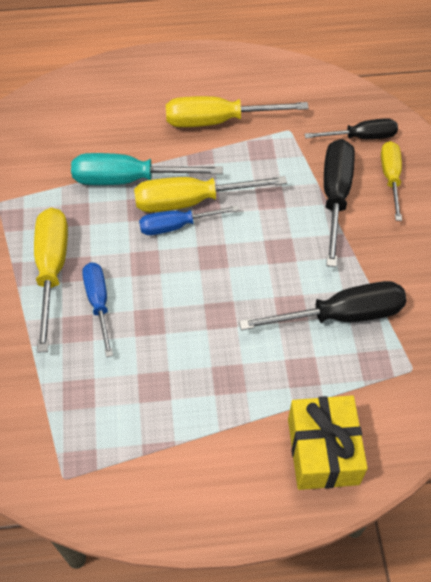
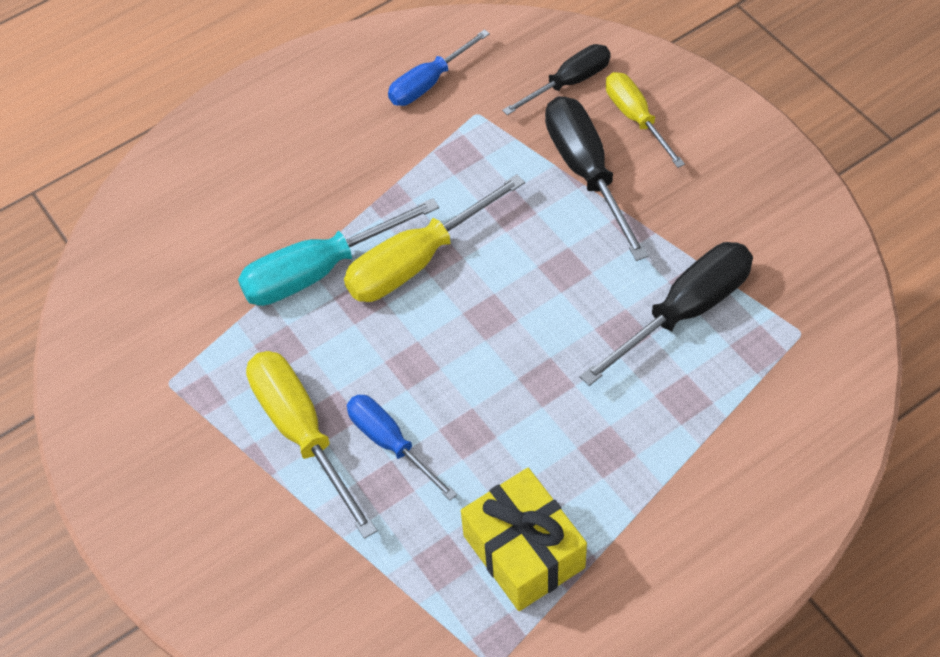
camera: 25 degrees left, 0 degrees up
(177, 226) = (420, 300): blue screwdriver -> blue screwdriver (429, 83)
(218, 121) = (380, 142): yellow screwdriver -> none
(323, 451) = (763, 475): yellow gift -> yellow gift (524, 551)

